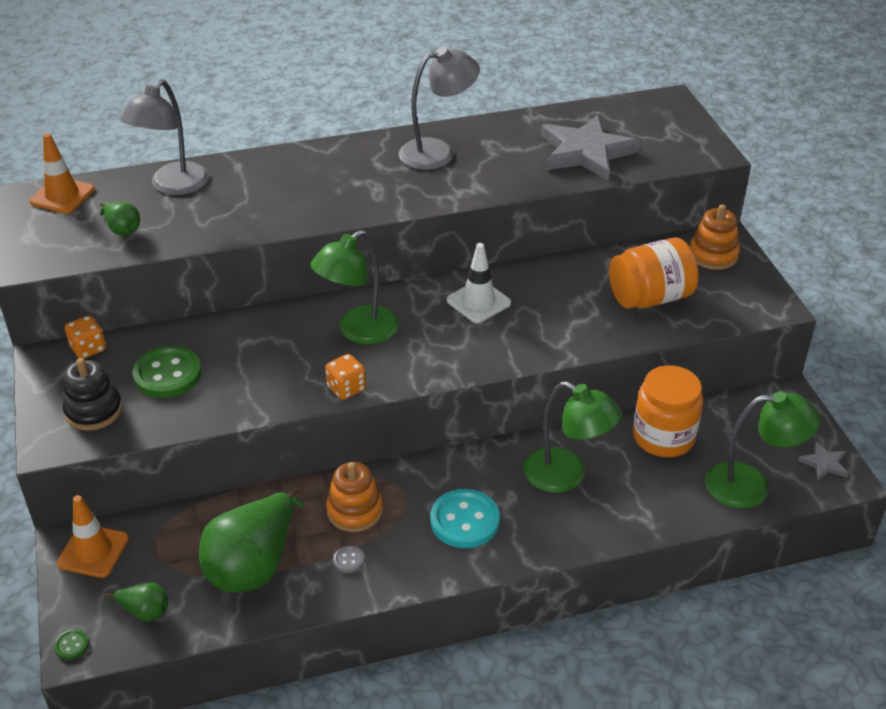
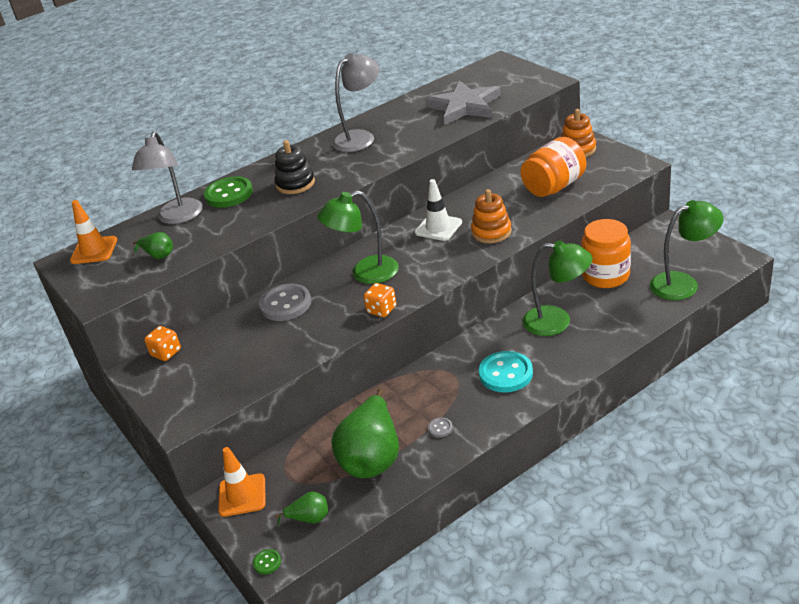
camera: 15 degrees left, 5 degrees down
(94, 410) = (199, 390): black stacking toy -> black stacking toy (295, 184)
(167, 374) = (240, 347): green button -> green button (229, 194)
(248, 337) = (285, 304): none -> grey button
(354, 510) = (423, 396): orange stacking toy -> orange stacking toy (491, 232)
(358, 331) = (365, 273): green lamp -> green lamp turned 45 degrees clockwise
(824, 463) = (720, 254): grey star -> none

